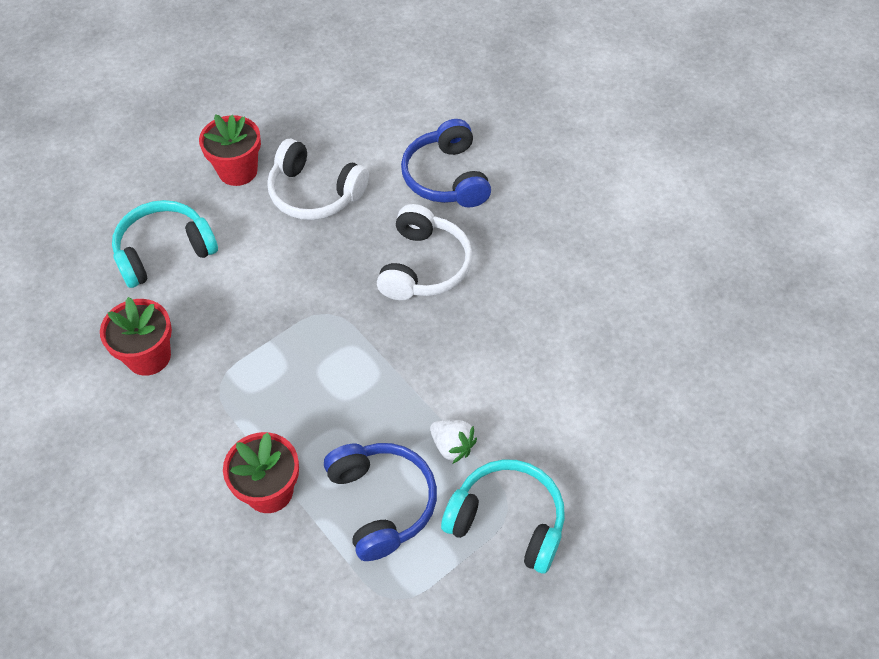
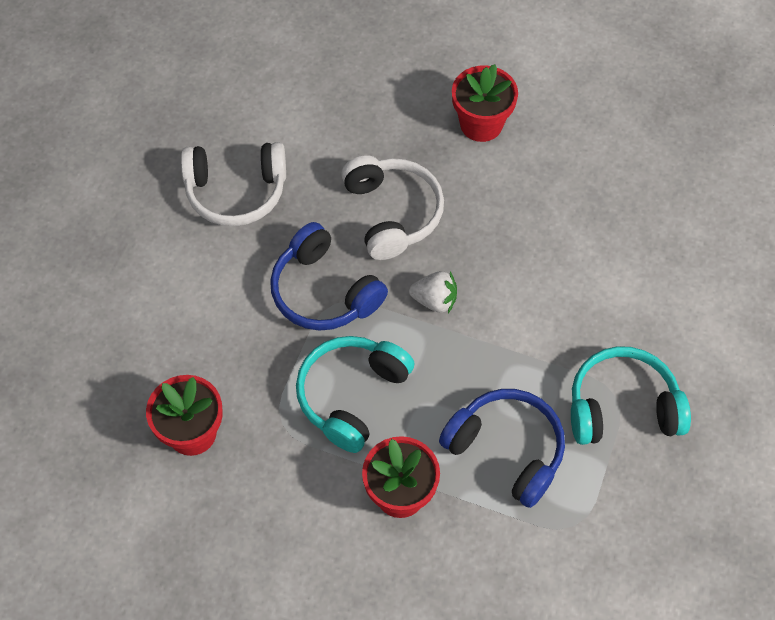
camera: 30 degrees left, 5 degrees up
(164, 252) = (128, 323): turquoise headphones -> turquoise headphones (352, 396)
(238, 171) = (141, 205): red flower pot -> red flower pot (481, 124)
(446, 177) = (353, 115): blue headphones -> blue headphones (324, 291)
(452, 446) = (532, 367): white strawberry -> white strawberry (434, 300)

